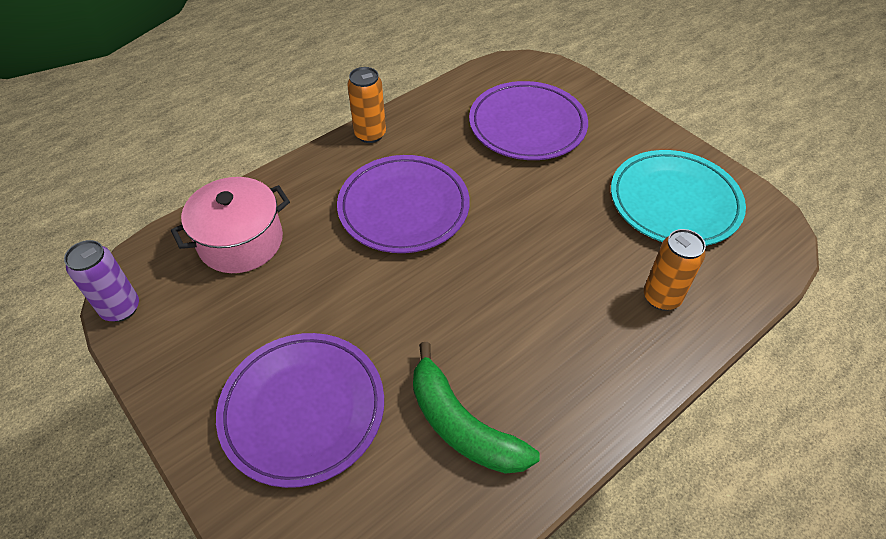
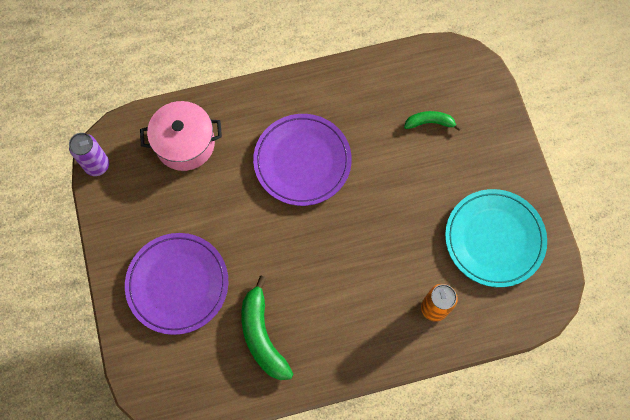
camera: 25 degrees right, 20 degrees up
(370, 134) = (309, 83): orange can -> none
(527, 125) = (429, 122): purple plate -> green banana

